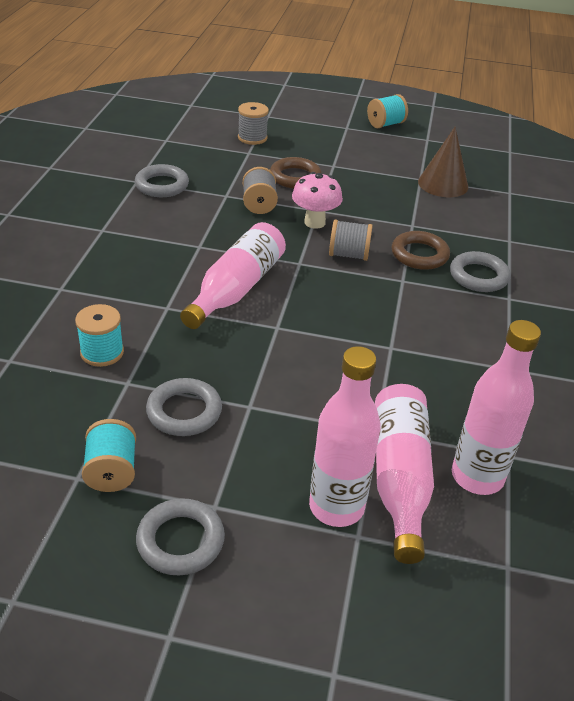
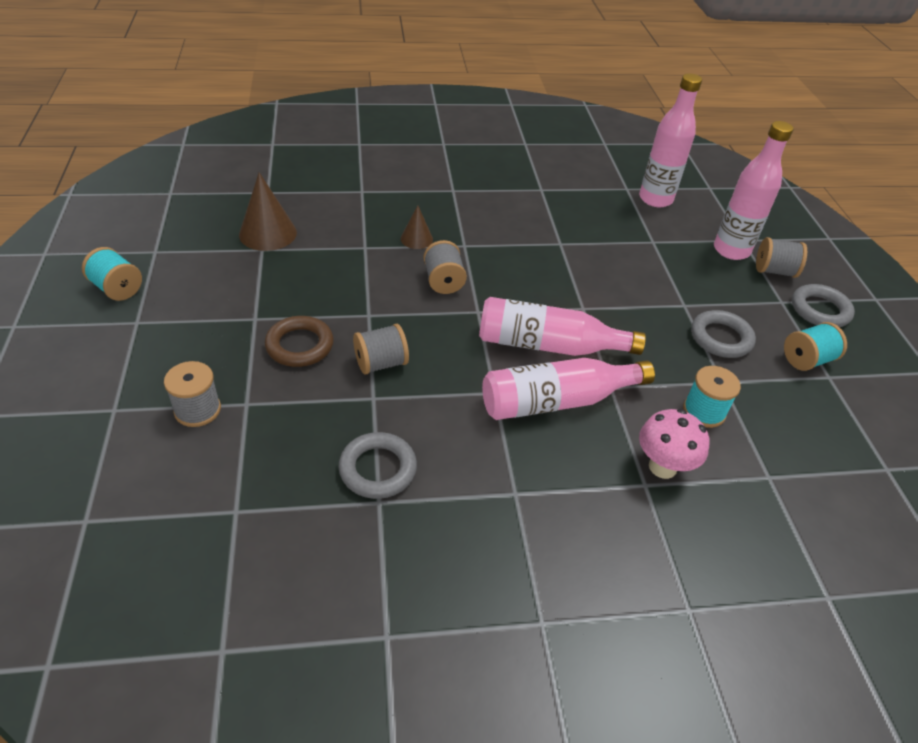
camera: 110 degrees left, 5 degrees up
(277, 534) = (774, 271): none -> grey spool
(314, 222) = (396, 313): pink mushroom -> pink mushroom (662, 467)
(399, 478) = (685, 228): pink bottle -> pink bottle (557, 401)
(419, 255) = (416, 239): brown ring -> brown cone
(478, 276) = (431, 205): grey ring -> none

